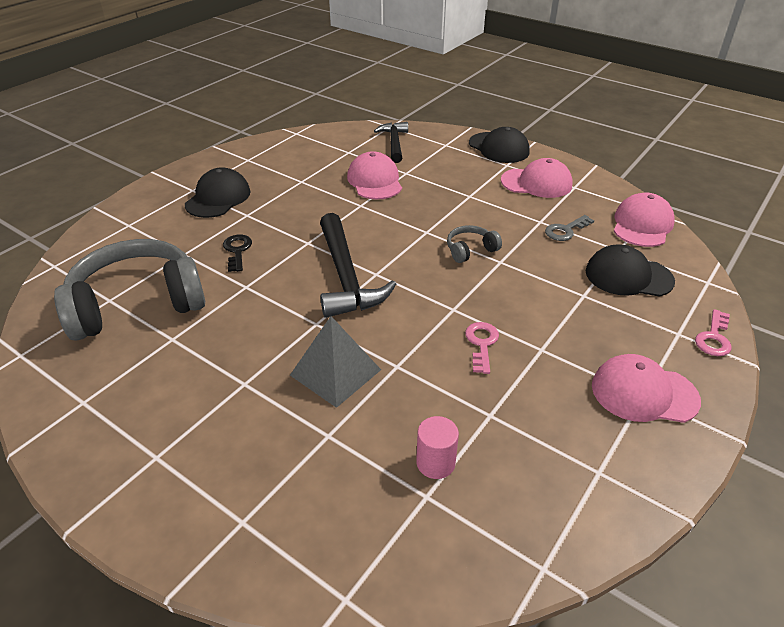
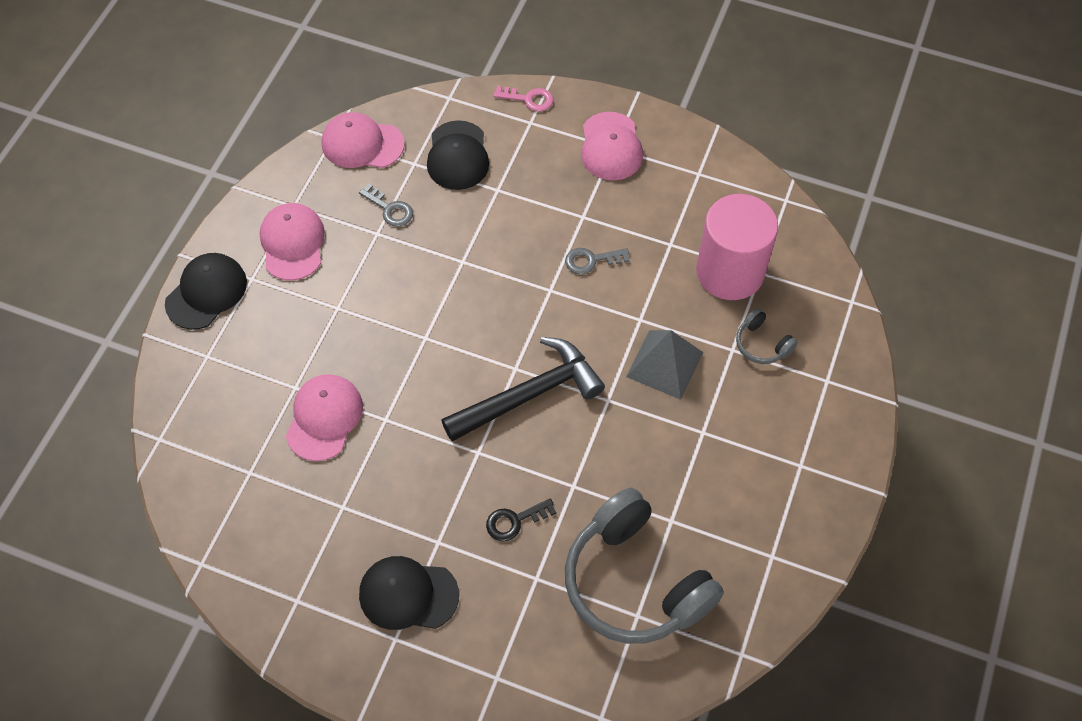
camera: 105 degrees left, 20 degrees up
(375, 181) = (324, 418): pink cap -> pink cap turned 135 degrees clockwise
(394, 143) = (213, 420): black hammer -> none
(435, 463) = (730, 272): pink cylinder -> pink cylinder, size x2.28
(470, 250) = (450, 290): grey headphones -> grey headphones (762, 344)
(481, 344) = (591, 260): pink key -> grey key

